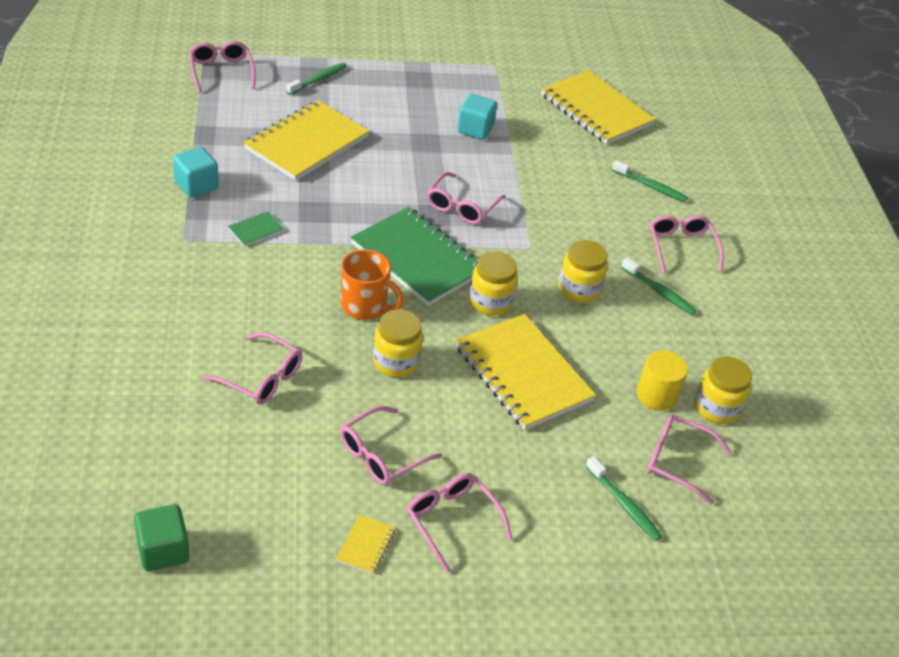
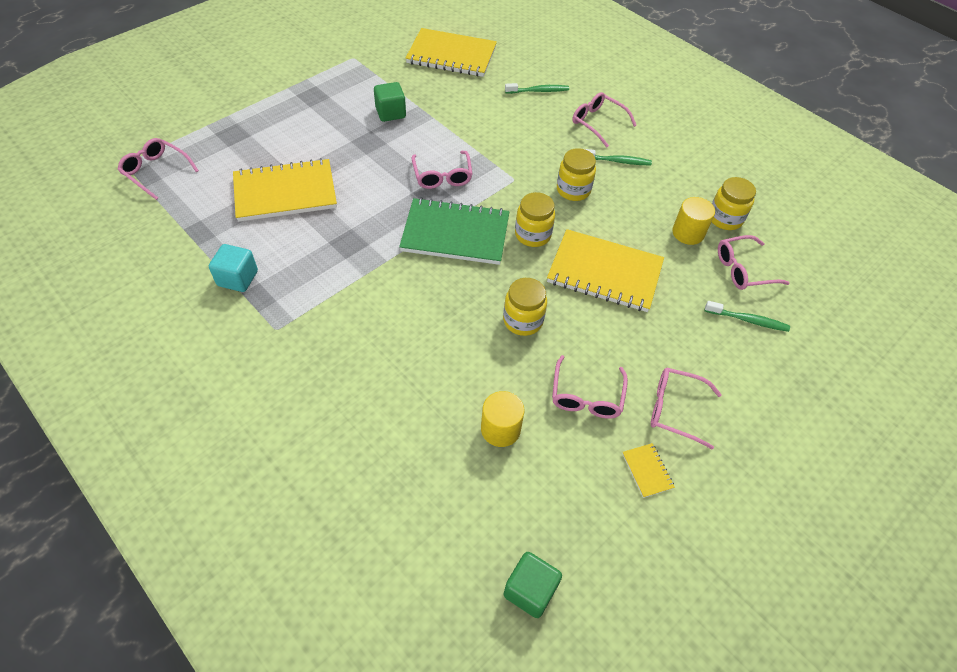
camera: 35 degrees left, 10 degrees up
(255, 230) = (322, 285): green notebook -> none
(261, 377) = (450, 399): pink glasses -> none
(276, 427) = (500, 429): none -> yellow cylinder
(306, 143) = (285, 192): yellow notebook -> yellow notebook turned 75 degrees clockwise
(318, 79) = (240, 136): green toothbrush -> none
(365, 307) = (460, 293): orange mug -> none
(475, 129) = (390, 113): turquoise cube -> green cube

